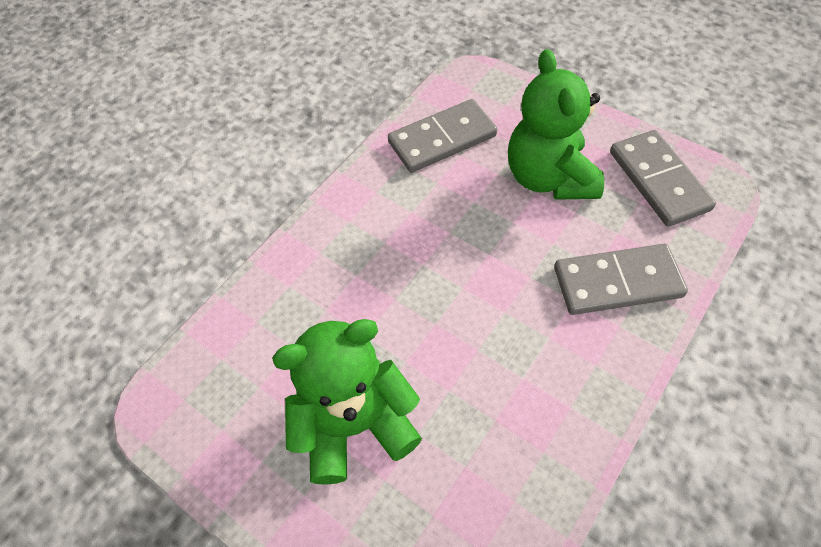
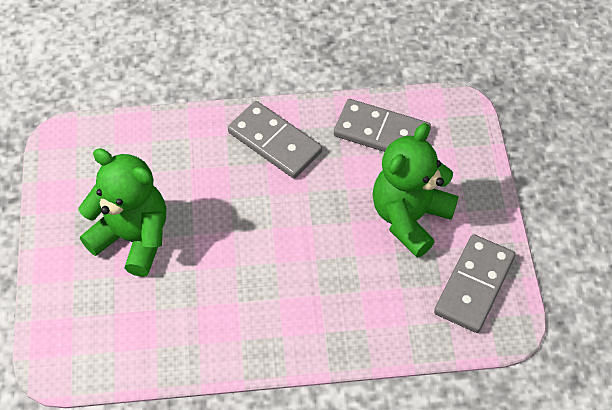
camera: 45 degrees right, 0 degrees up
(617, 282) = (357, 311): grey domino -> grey domino (274, 142)

